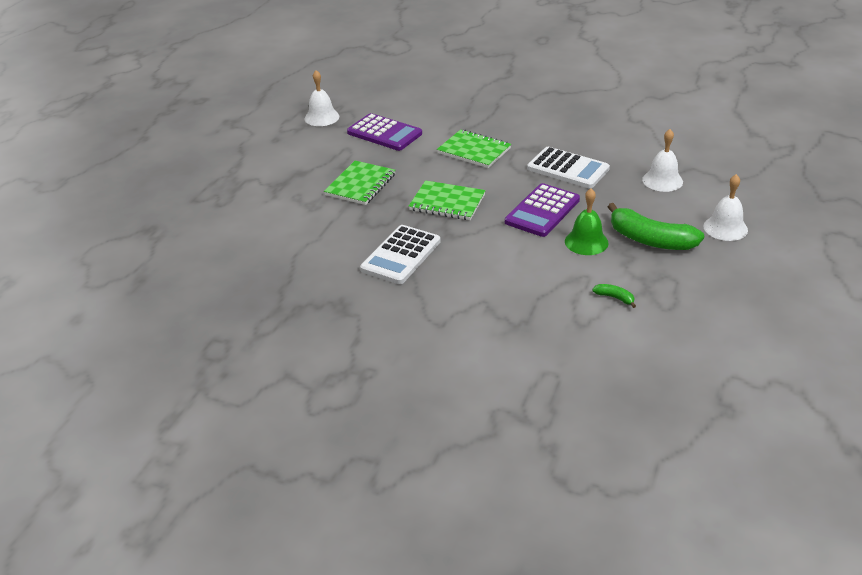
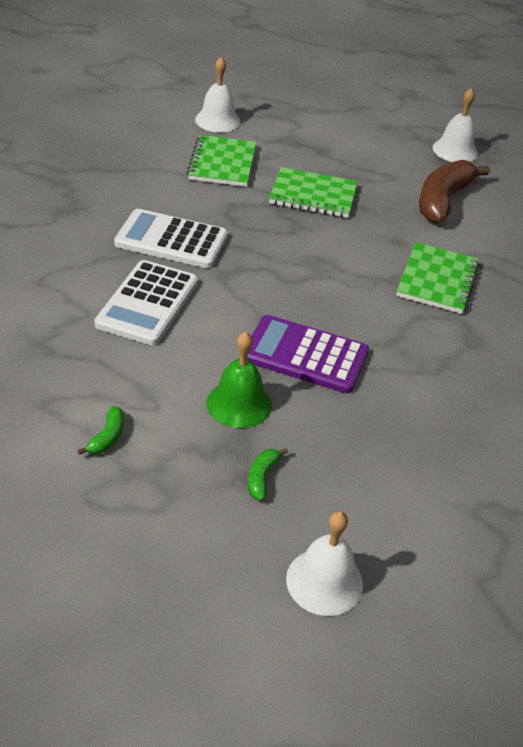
camera: 70 degrees right, 5 degrees up
(384, 133) = (443, 201): purple calculator -> brown banana
(447, 202) = (297, 266): green notebook -> green notebook (222, 163)
(568, 169) = (431, 378): white calculator -> white calculator (148, 303)
(650, 240) = (262, 477): green banana -> green banana, size x0.43
(662, 180) = (445, 495): white bell -> white bell (217, 120)

